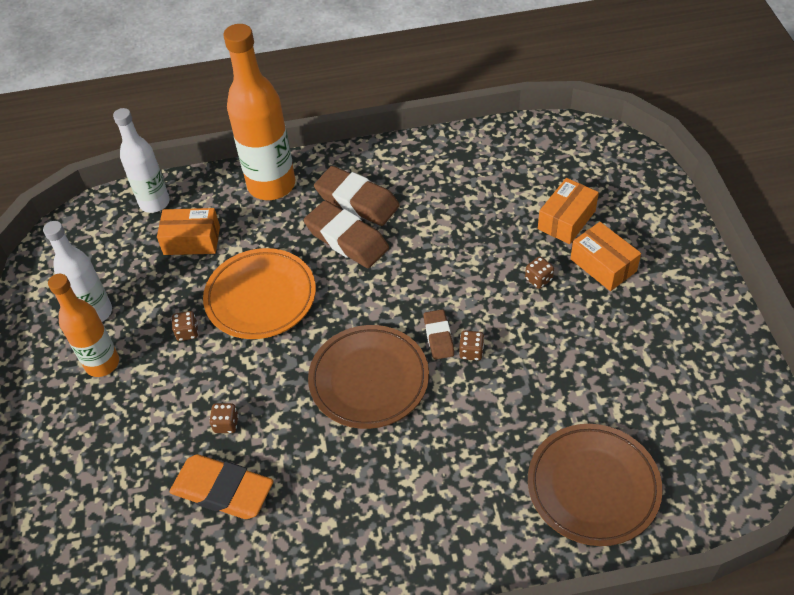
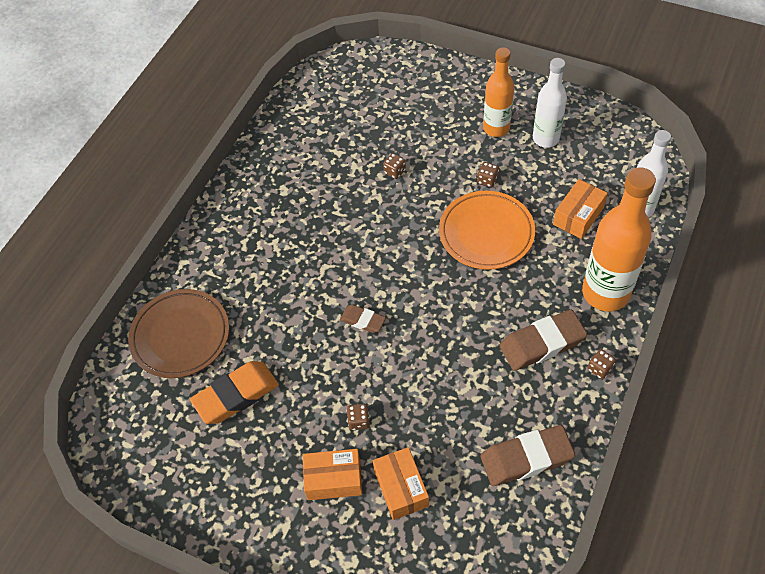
camera: 125 degrees right, 5 degrees up
(223, 491) = (349, 152): orange eraser -> orange eraser (236, 395)
(346, 239) = (503, 314): brown eraser -> brown eraser (526, 458)
(369, 380) = (363, 260): brown plate -> none
(471, 352) = (333, 333): brown dice -> brown dice (599, 369)

